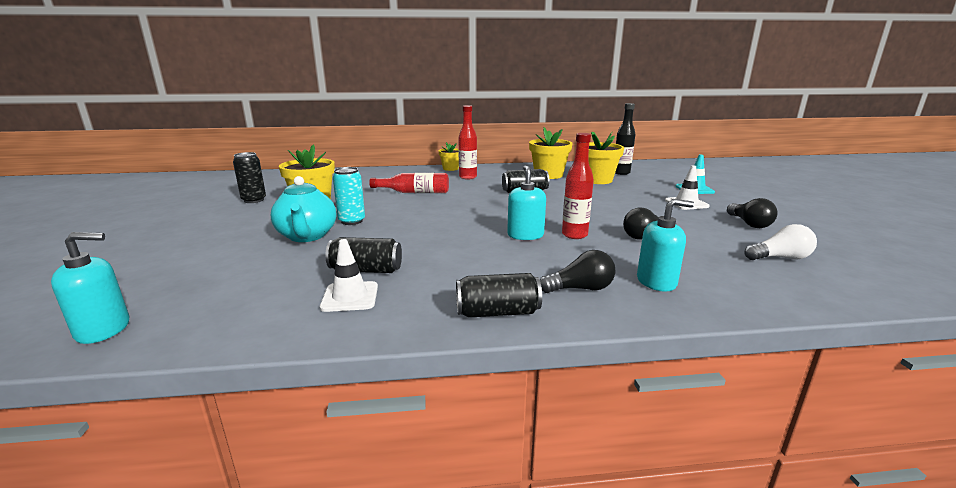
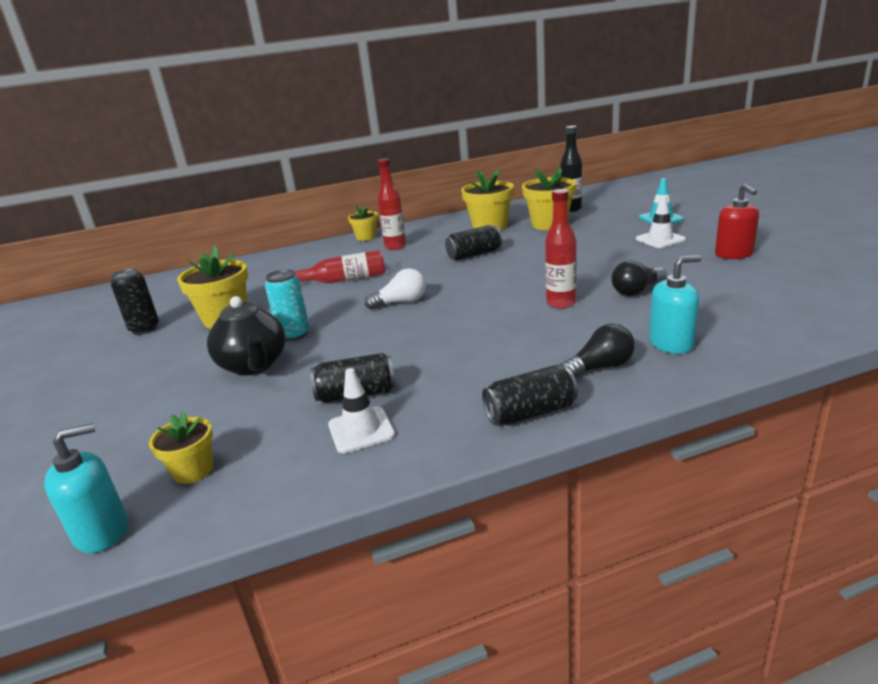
camera: 10 degrees left, 5 degrees up
(204, 300) = (193, 470): none -> yellow flower pot
(307, 236) = (254, 365): turquoise teapot -> black teapot
(525, 235) = (508, 314): turquoise soap dispenser -> none
(749, 224) = (734, 254): black light bulb -> red soap dispenser
(780, 258) = (778, 291): white light bulb -> white light bulb (401, 302)

